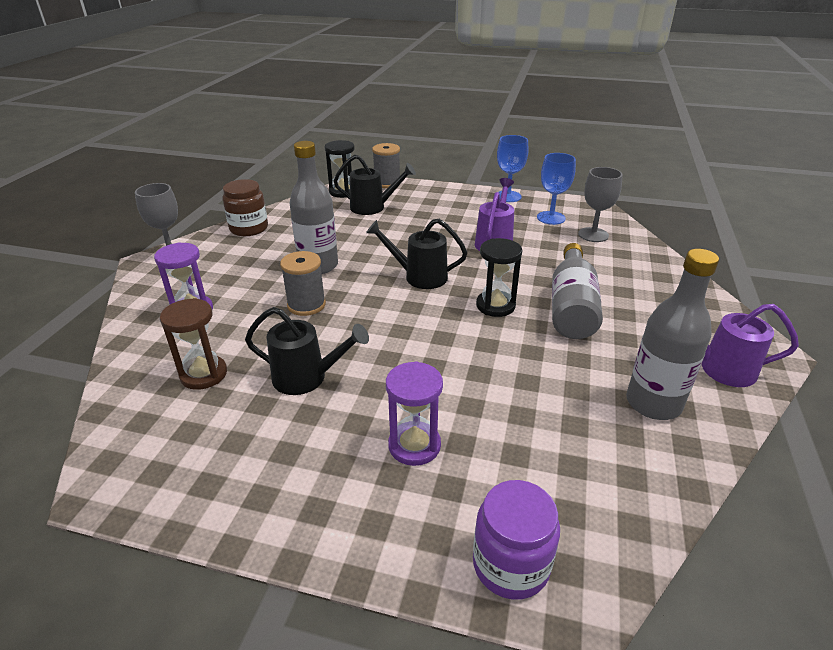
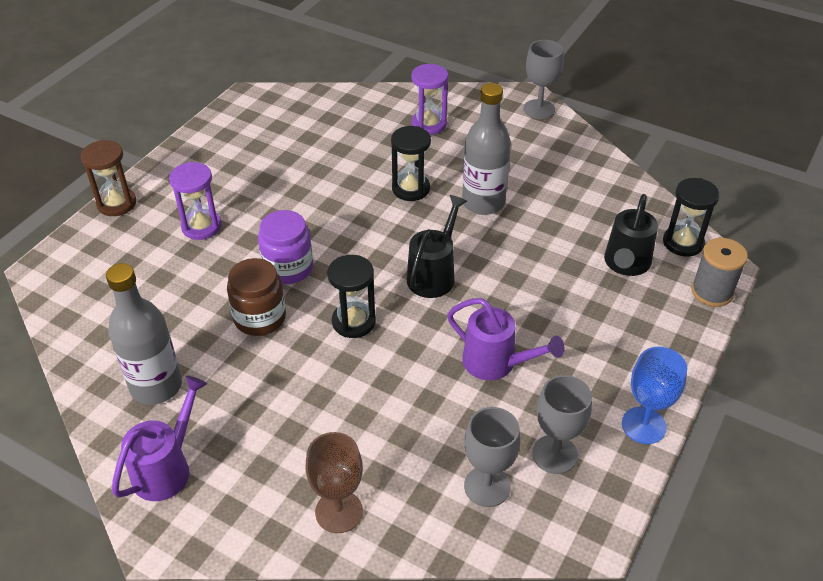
camera: 105 degrees right, 10 degrees up
(203, 374) = (336, 131): brown hourglass -> brown hourglass (116, 204)
(249, 228) = (585, 158): brown jar -> brown jar (260, 318)
(306, 305) = (411, 189): grey spool -> black hourglass
(307, 378) = (304, 182): black watering can -> none
(511, 565) = (84, 249): purple jar -> purple jar (288, 268)
(551, 218) = (554, 454): blue goblet -> grey goblet
(571, 307) = (324, 386): grey bottle -> none
(664, 280) = (339, 511): none -> brown goblet

